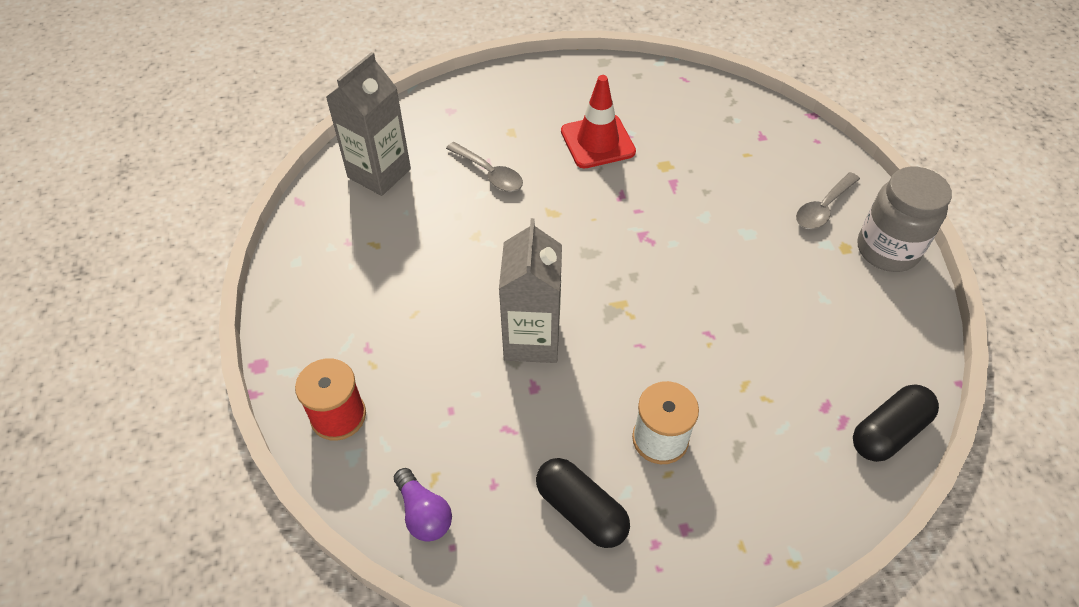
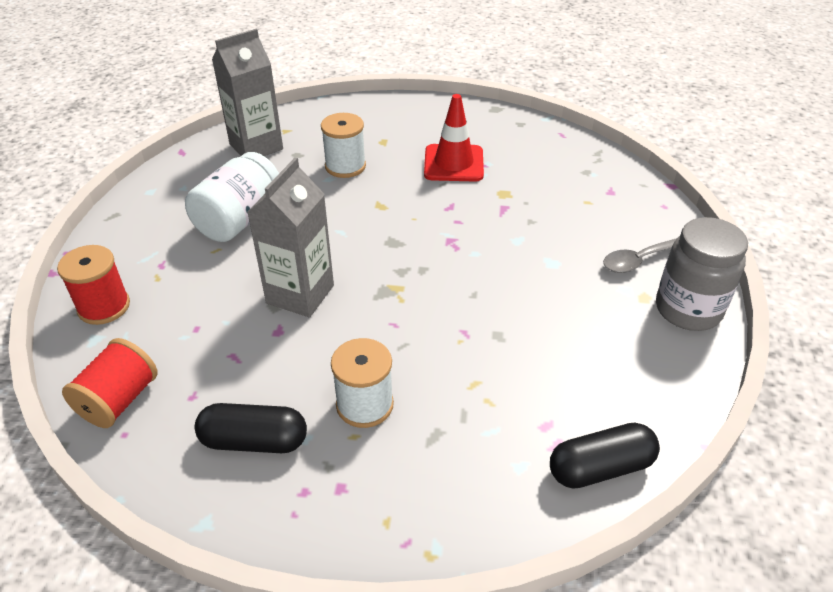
camera: 20 degrees right, 10 degrees down
(417, 270) = (239, 219): none -> white jar
(424, 513) = (119, 400): purple light bulb -> red spool
(489, 173) = (345, 166): grey spoon -> white spool
(581, 510) = (254, 441): black capsule -> black capsule turned 60 degrees counterclockwise

